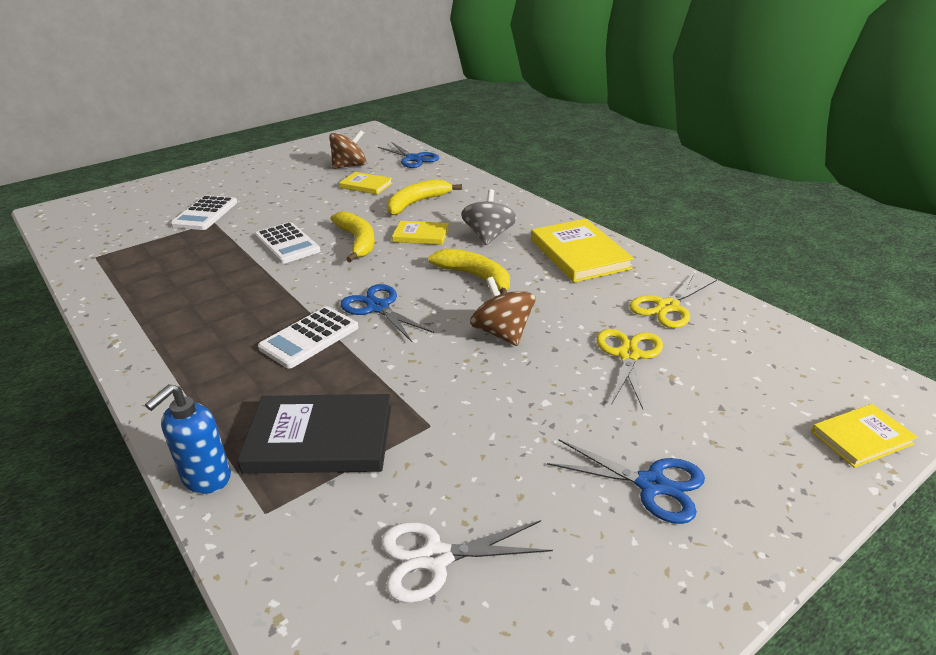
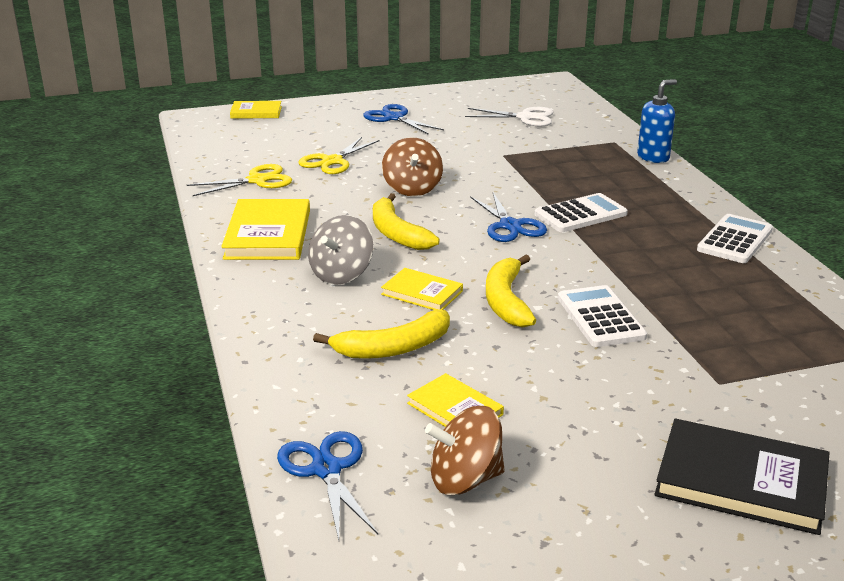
camera: 160 degrees left, 5 degrees down
(205, 214) = (739, 405): white calculator -> white calculator (735, 240)
(320, 438) = (579, 161): black book -> black book (741, 481)

